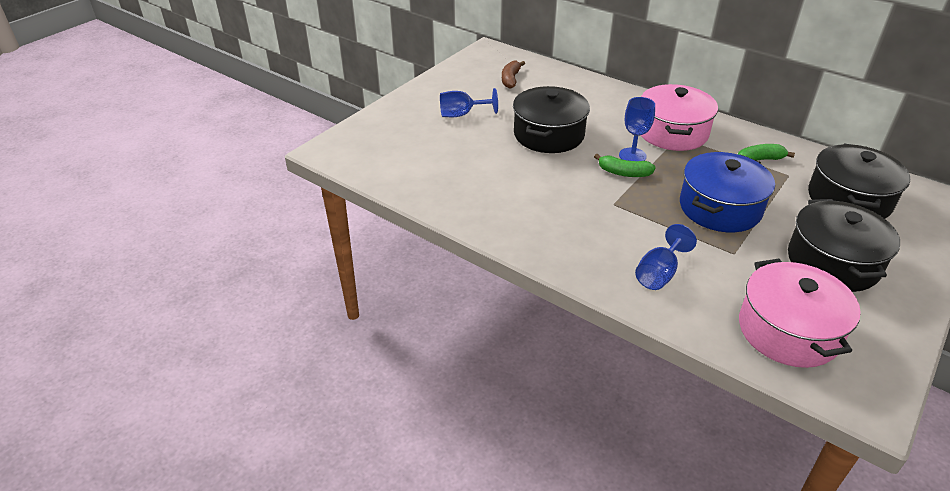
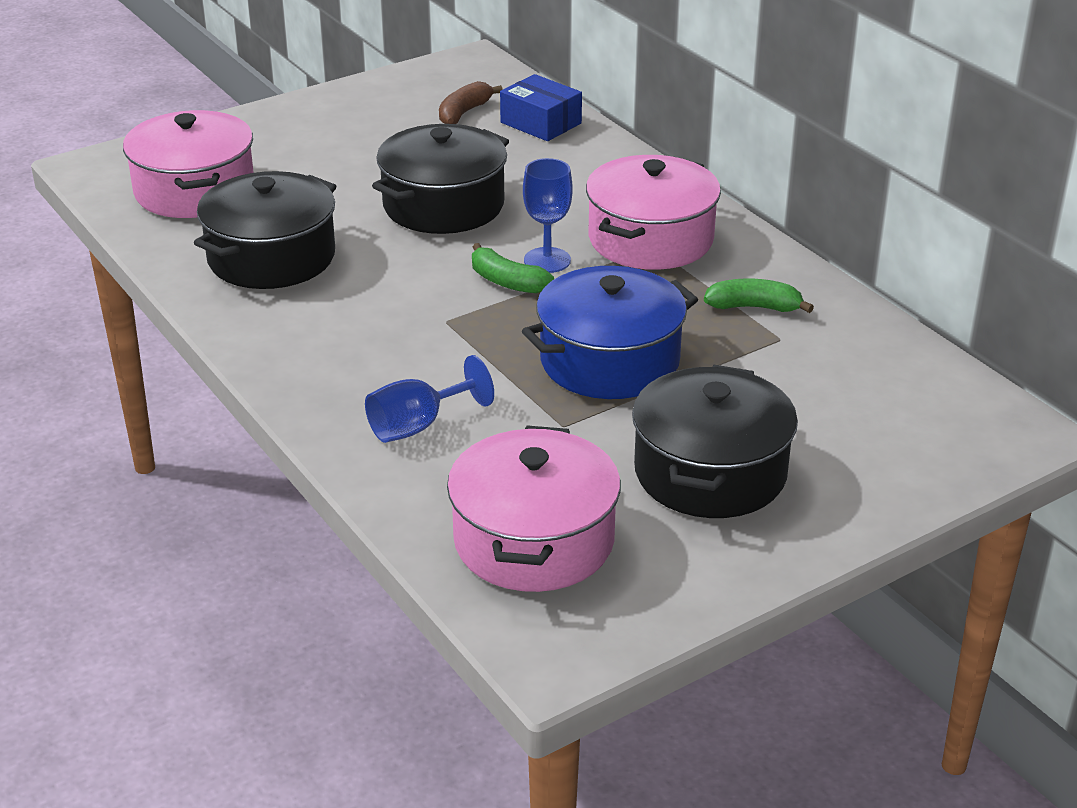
camera: 20 degrees right, 5 degrees down
(401, 154) = (194, 190): none -> pink pot
(462, 114) = (336, 151): blue goblet -> none
(556, 78) = (540, 123): none -> blue box
(849, 199) = (844, 394): black pot -> black pot (271, 257)

